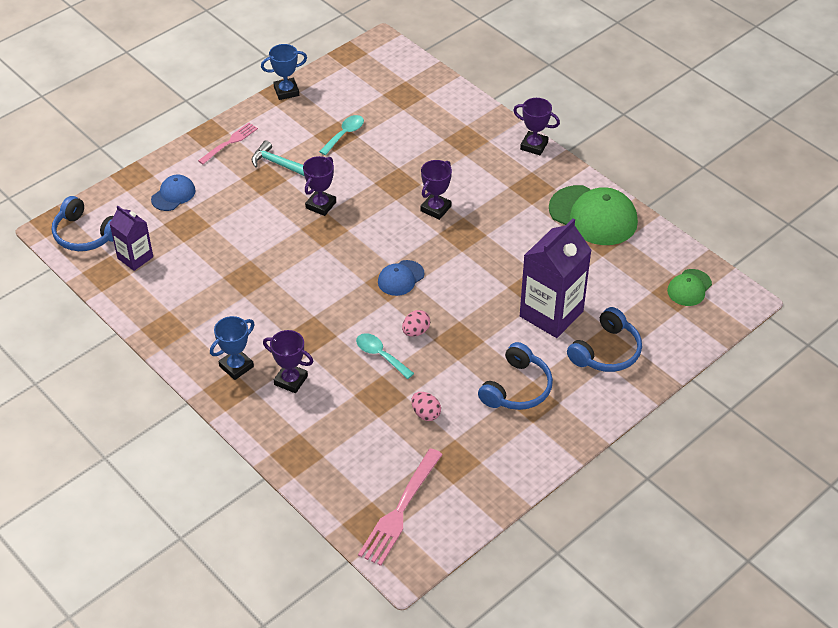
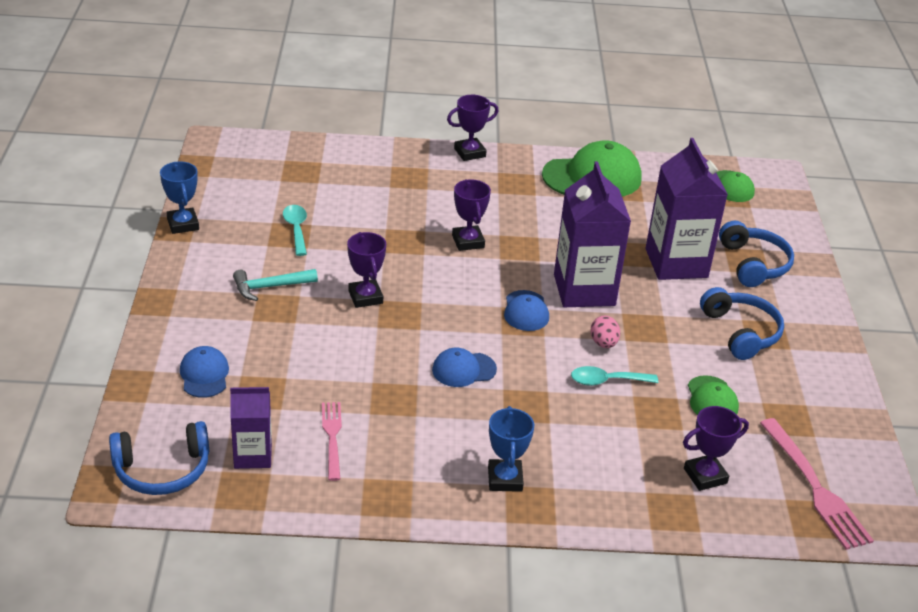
camera: 50 degrees left, 10 degrees down
(229, 142) = (192, 297): pink fork -> pink fork (332, 437)
(286, 91) = (183, 224): blue trophy -> blue trophy turned 45 degrees counterclockwise
(291, 380) = (569, 454): purple trophy -> purple trophy (705, 476)
(309, 288) = (463, 369): none -> blue cap
(425, 413) = (712, 399): pink egg -> green cap
(459, 290) = (584, 290): none -> purple carton

